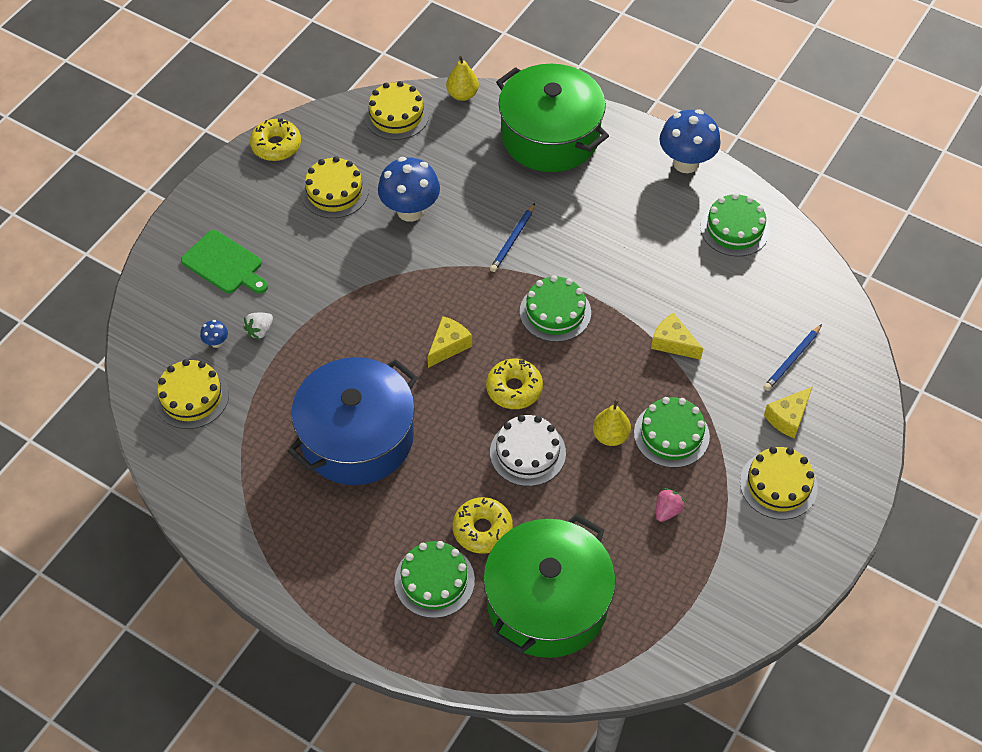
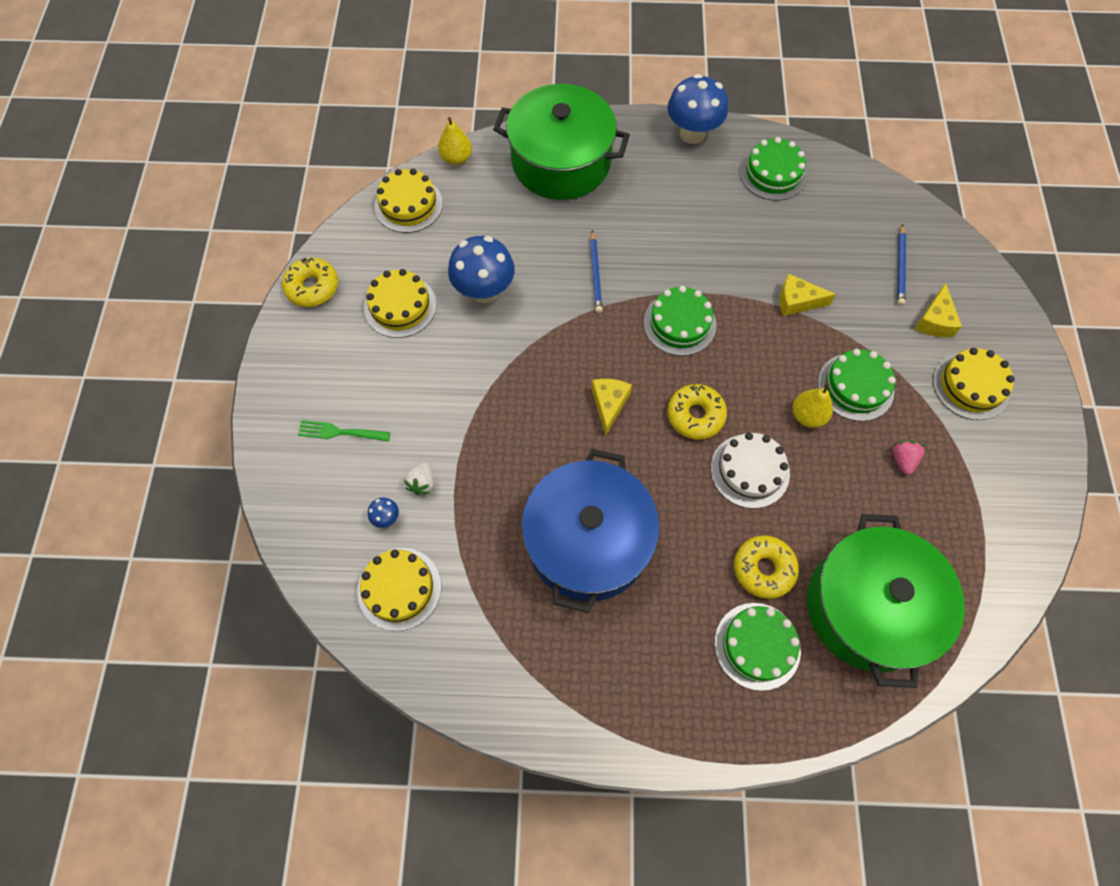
camera: 30 degrees left, 10 degrees up
(225, 264) = (341, 432): green cutting board -> green fork

